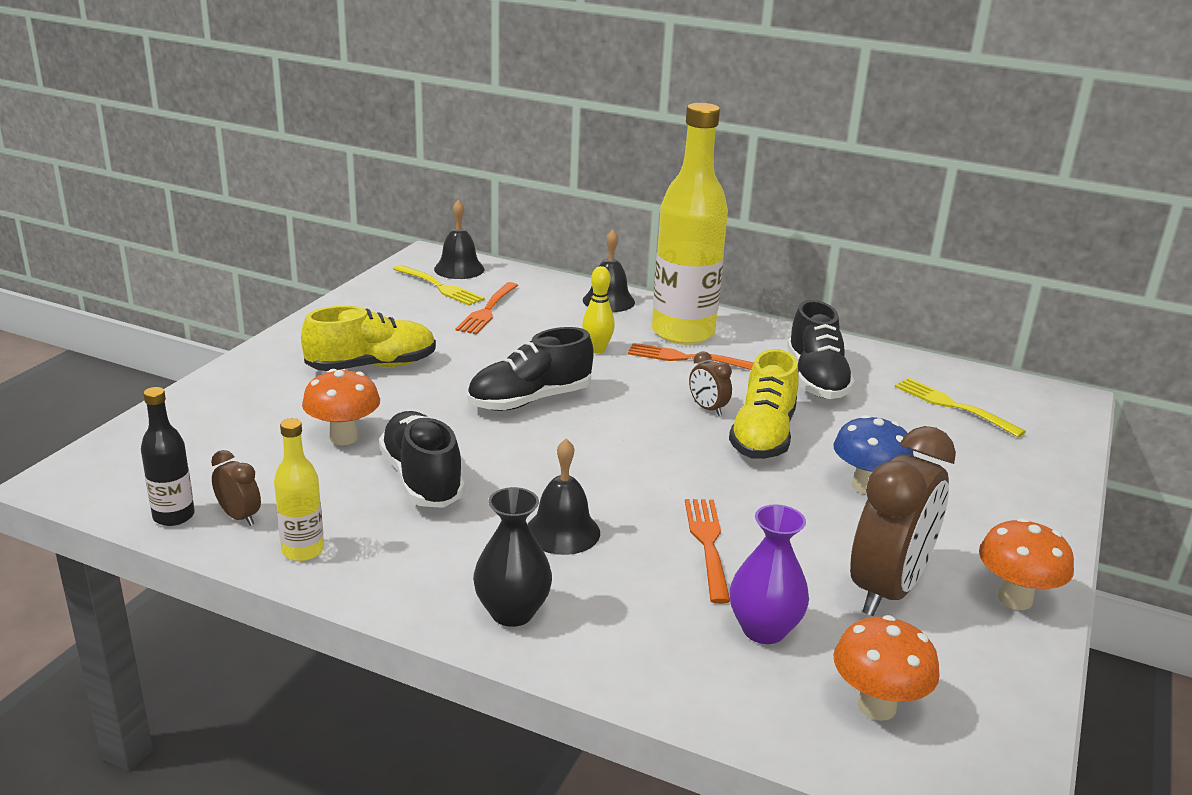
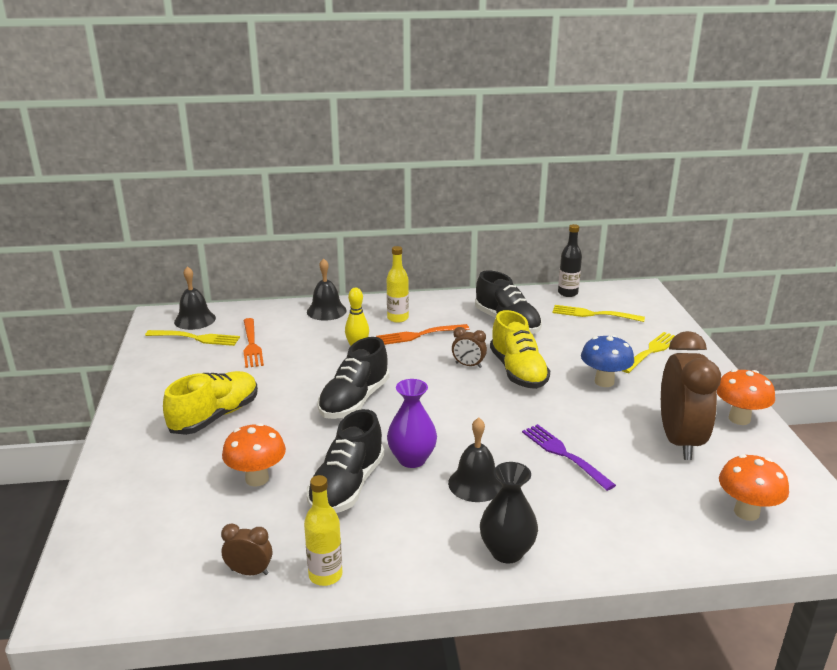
camera: 30 degrees left, 0 degrees up
(174, 516) = (197, 595): black bottle -> black bottle (567, 293)
(422, 479) = (347, 486): black shoe -> black shoe turned 105 degrees counterclockwise
(683, 333) = (398, 318): yellow bottle -> yellow bottle, size x0.46
(708, 545) = (565, 455): orange fork -> purple fork
(763, 629) = (648, 494): purple vase -> purple vase (412, 459)
(982, 475) = (651, 352): none -> yellow fork

